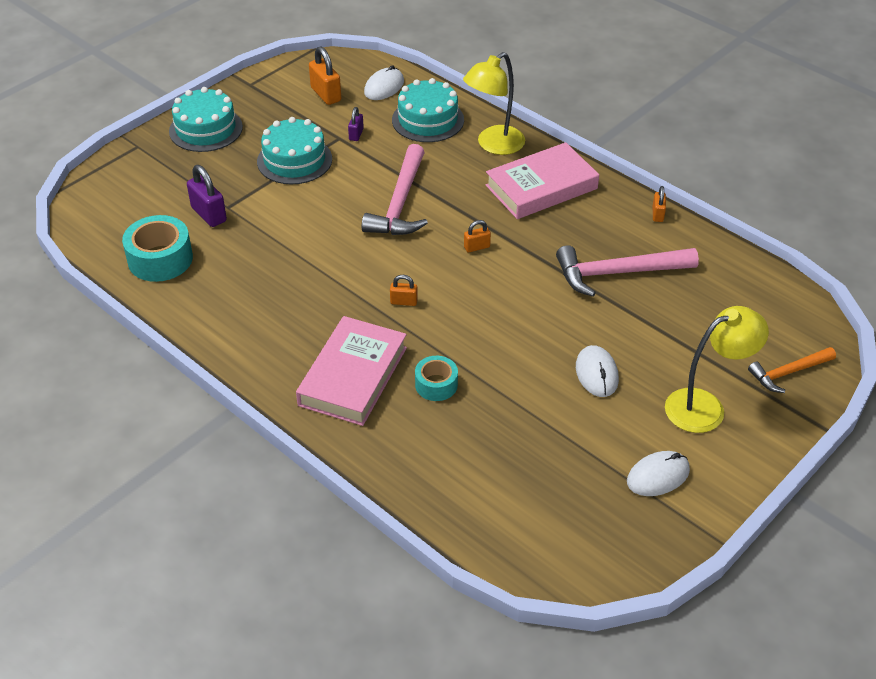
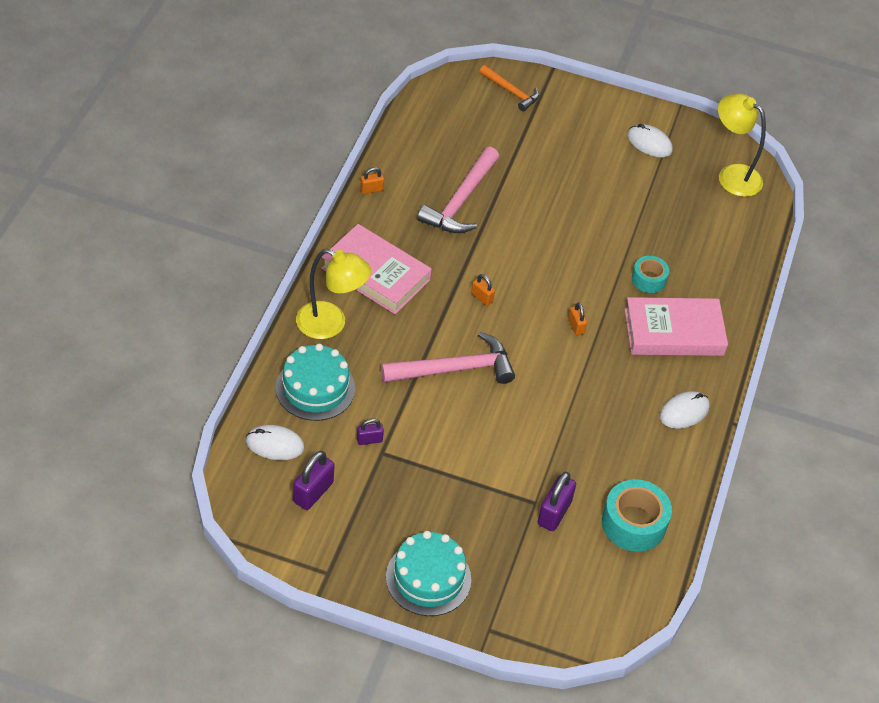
camera: 120 degrees left, 5 degrees up
(294, 160) = (437, 476): turquoise cake -> none
(326, 94) = (313, 492): orange padlock -> purple padlock
(596, 373) = (578, 191): white mouse -> white mouse (684, 412)
(617, 273) = (460, 201): pink hammer -> pink hammer turned 60 degrees clockwise
(705, 406) = (571, 129): yellow lamp -> yellow lamp (732, 175)

